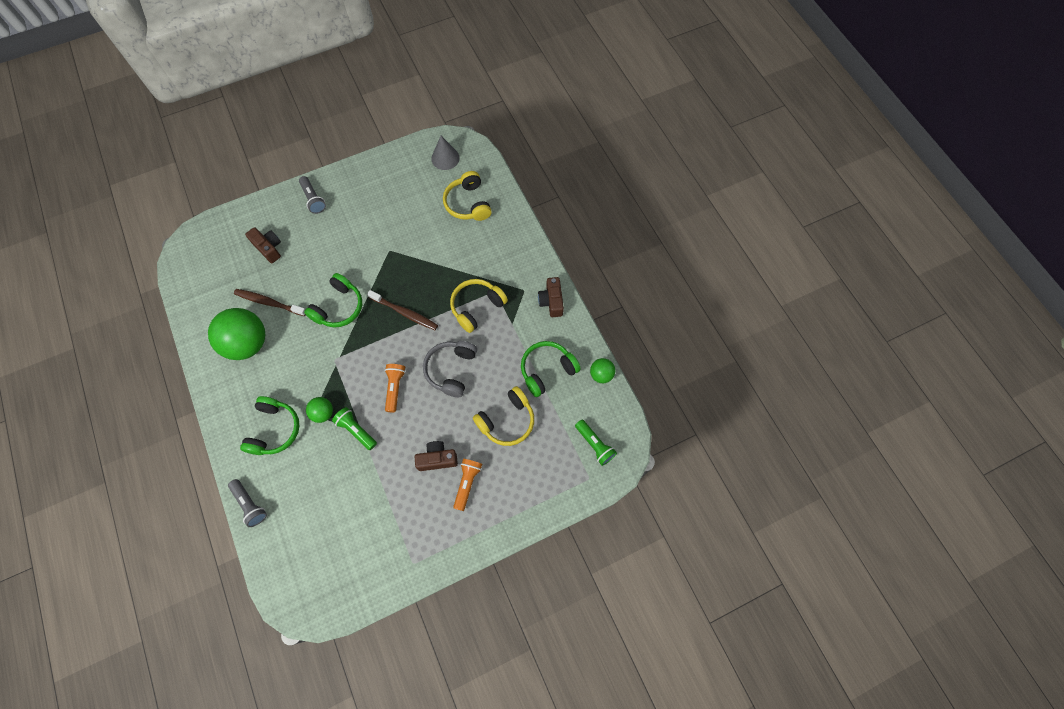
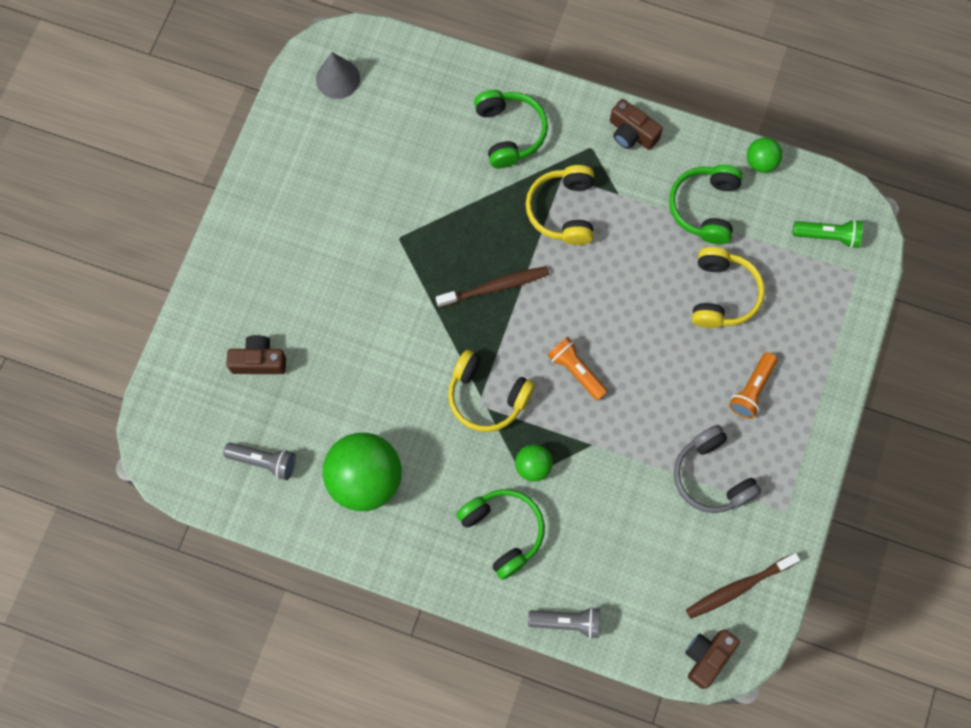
camera: 45 degrees left, 5 degrees up
(269, 302) = (335, 416): brown toothbrush -> brown toothbrush (739, 587)
(313, 199) = (242, 261): grey flashlight -> grey flashlight (264, 461)
(339, 307) = (418, 348): green headphones -> green headphones (509, 133)
(356, 430) = (587, 449): green flashlight -> none
(437, 459) = (698, 396): brown camera -> brown camera (707, 657)
(451, 370) = (611, 298): grey headphones -> grey headphones (711, 476)
(467, 483) = (752, 390): orange flashlight -> orange flashlight turned 120 degrees counterclockwise
(468, 203) = (424, 107): yellow headphones -> yellow headphones (487, 396)

